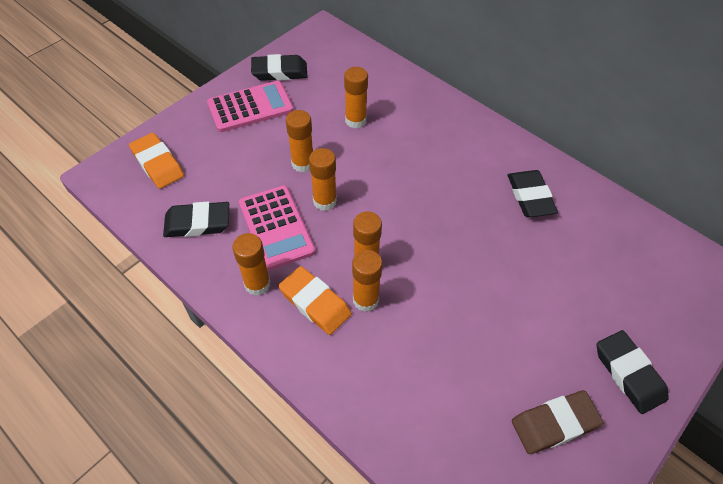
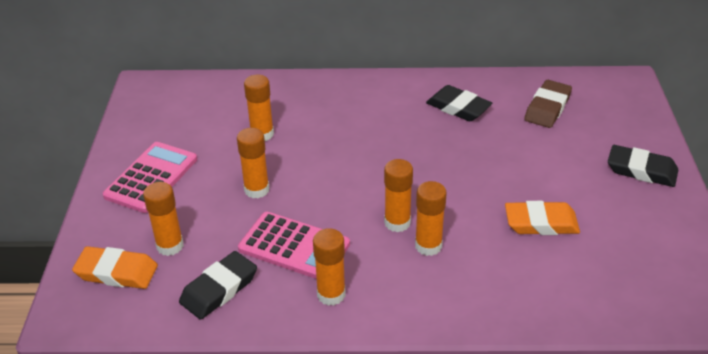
camera: 40 degrees left, 15 degrees down
(279, 72) = (143, 137): black eraser -> none
(315, 303) = (393, 274): orange eraser -> orange eraser (541, 223)
(324, 201) = (310, 204): orange glue stick -> orange glue stick (170, 246)
(554, 424) = (637, 228): brown eraser -> brown eraser (547, 108)

